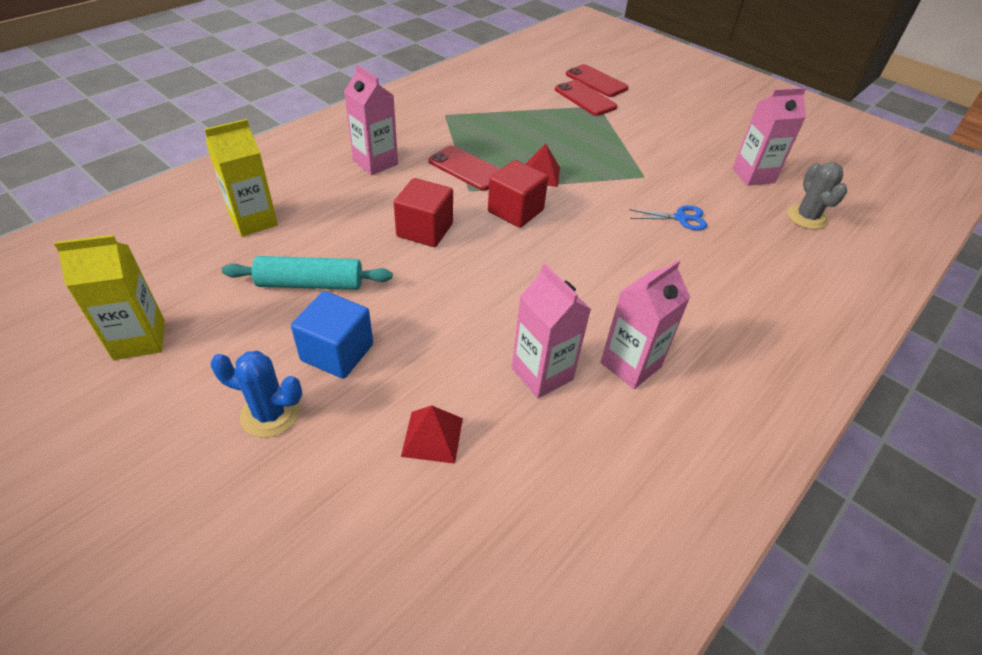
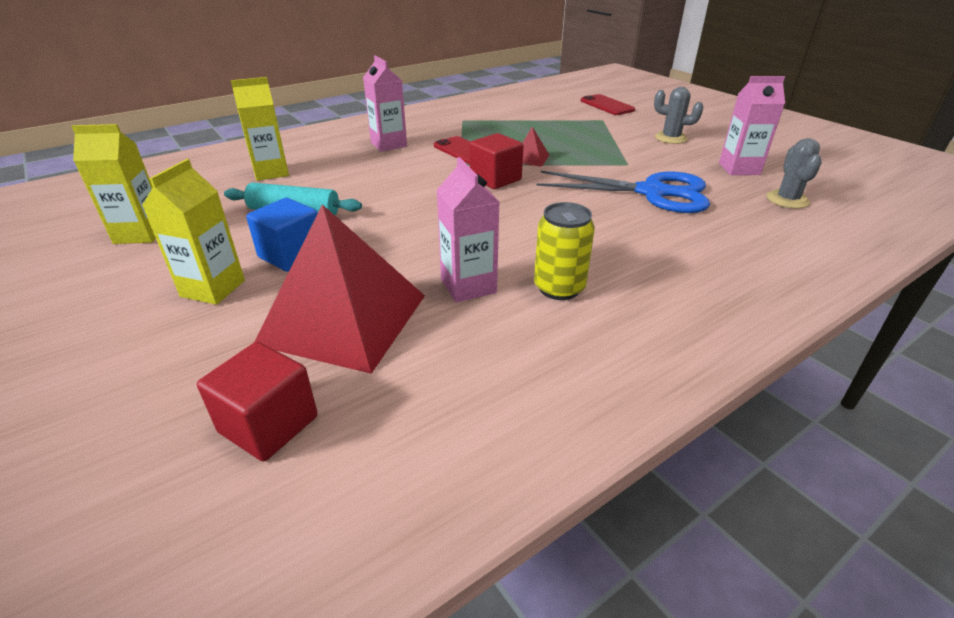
camera: 15 degrees right, 10 degrees down
(270, 414) = (213, 288): blue cactus -> yellow carton
(424, 230) = (408, 186): red cube -> red cube (269, 424)
(432, 436) = (343, 318): red pyramid -> red pyramid, size x2.43
(585, 98) = (592, 115): red phone -> none
(630, 365) = (559, 288): pink carton -> yellow can
(676, 132) = (671, 138): none -> grey cactus
(681, 218) = (653, 193): blue scissors -> blue scissors, size x2.28

